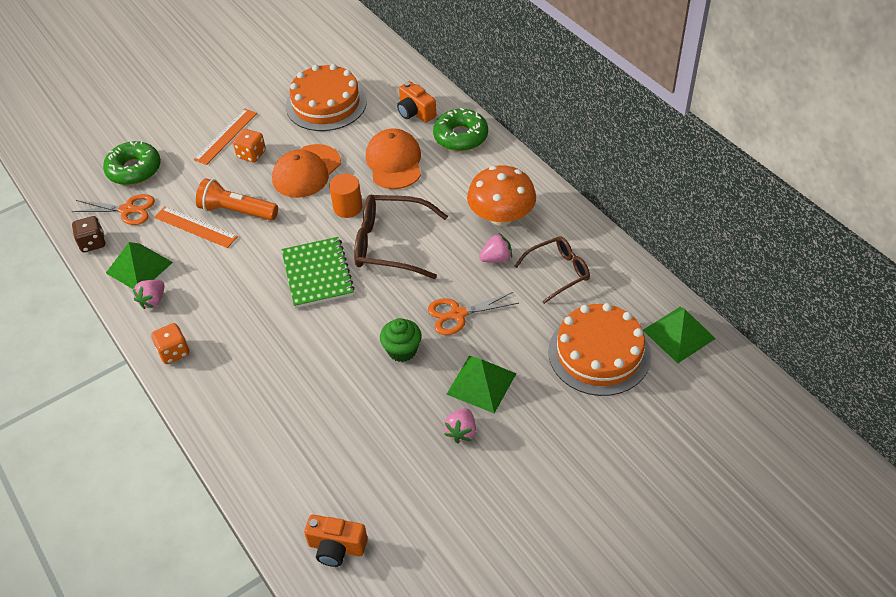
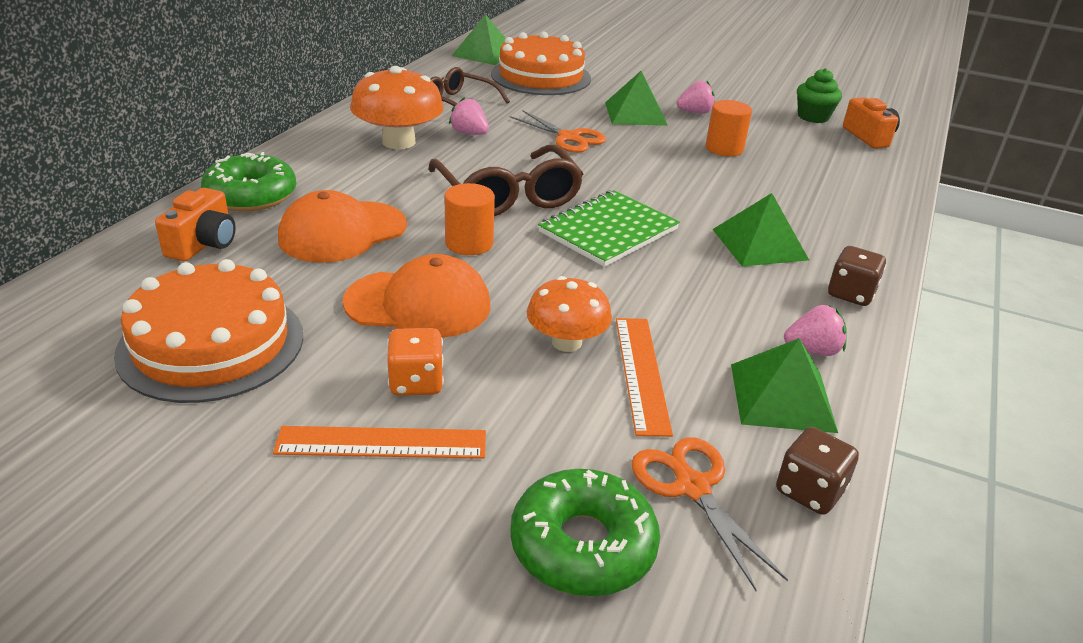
camera: 125 degrees left, 15 degrees down
(173, 352) = (850, 294): orange dice -> brown dice
(237, 211) = (566, 342): orange flashlight -> orange mushroom
(250, 341) = (759, 244): none -> green pyramid
(383, 409) = (724, 148): none -> orange cylinder
(402, 350) = (648, 154): green cupcake -> green cupcake (813, 117)

